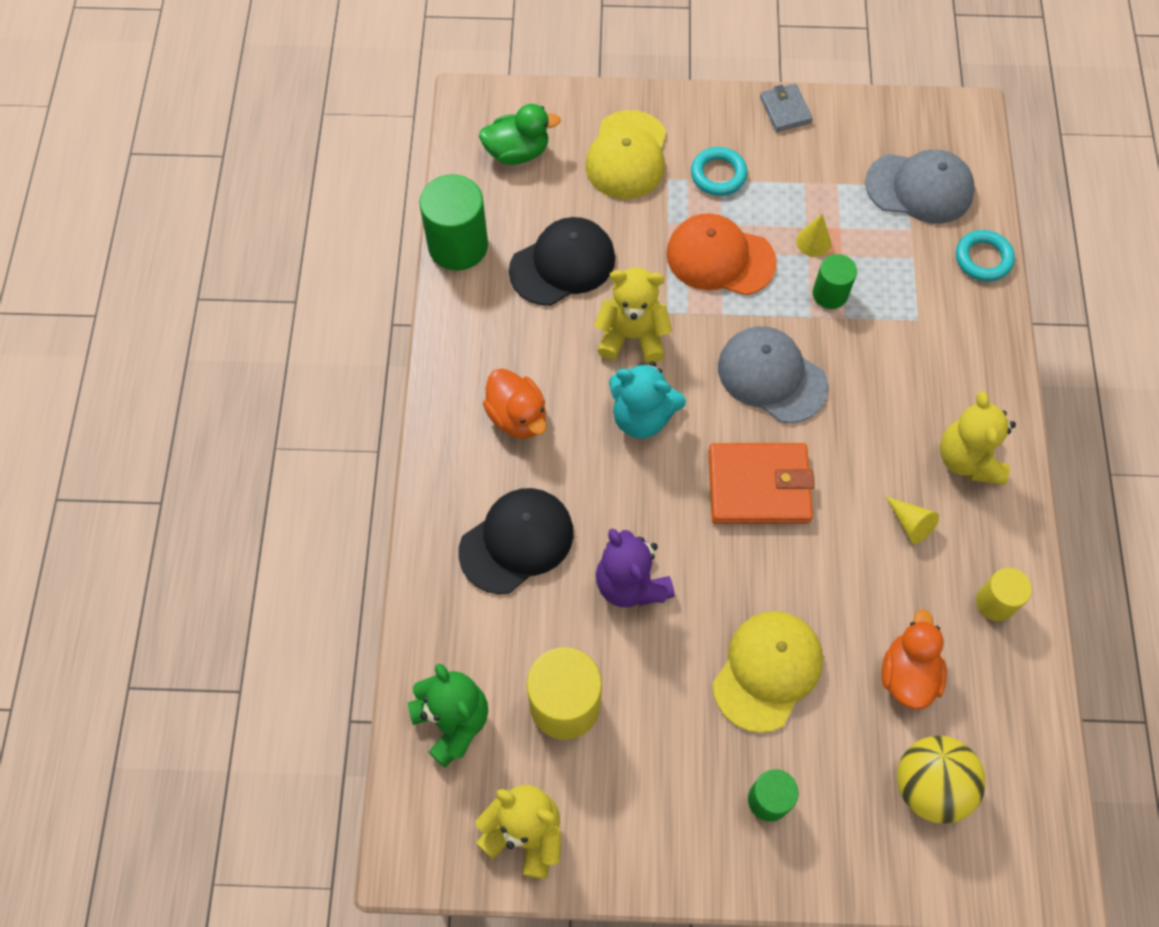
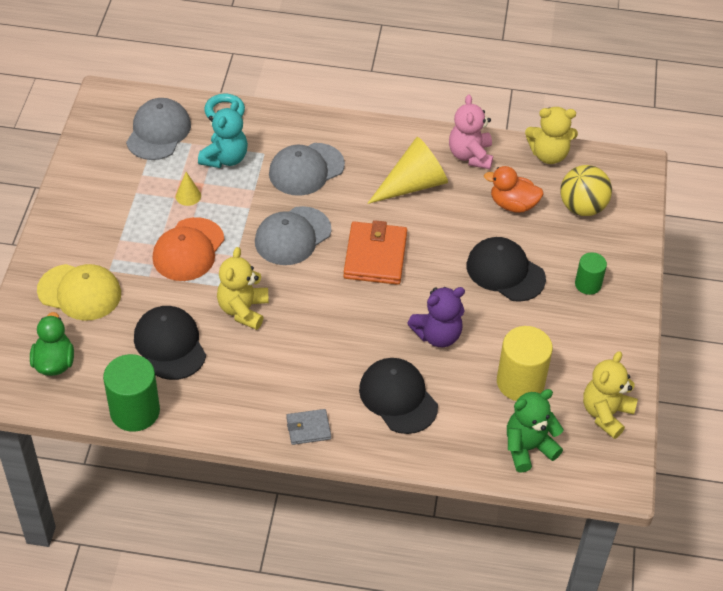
camera: 85 degrees left, 15 degrees down
(517, 416) = (297, 387): orange duck -> none
(642, 416) = (311, 312): turquoise teddy bear -> turquoise teddy bear (225, 158)
(718, 174) = (114, 240): turquoise ring -> none
(767, 671) = (505, 272): yellow cap -> black cap
(785, 110) = (67, 192): grey wallet -> grey wallet (308, 428)
(830, 294) = (233, 194): green cylinder -> none
(901, 376) = (306, 169): none -> grey cap
(910, 523) = (413, 184): yellow cone -> yellow cone, size x2.18
(968, 459) = (372, 149): yellow teddy bear -> yellow teddy bear (548, 155)
(995, 602) = (470, 155): yellow cylinder -> pink teddy bear

